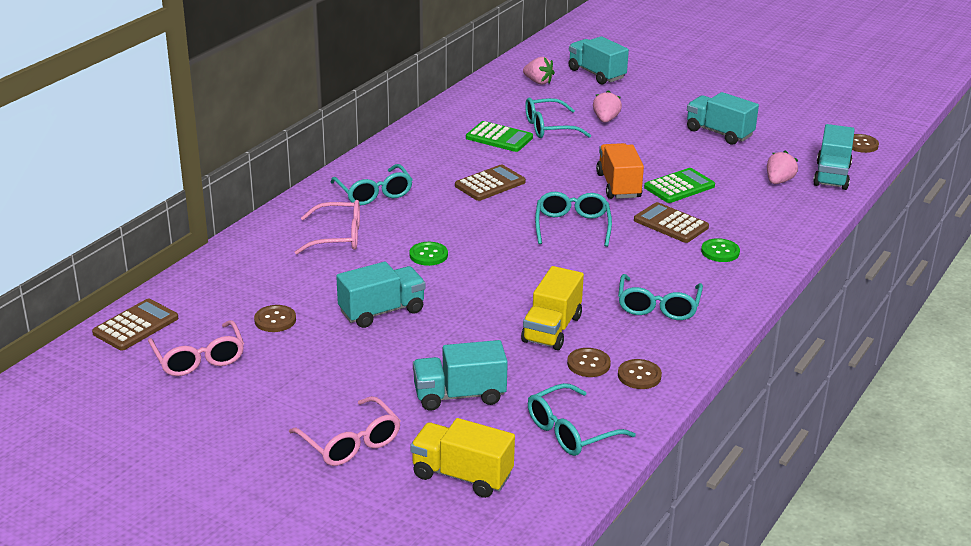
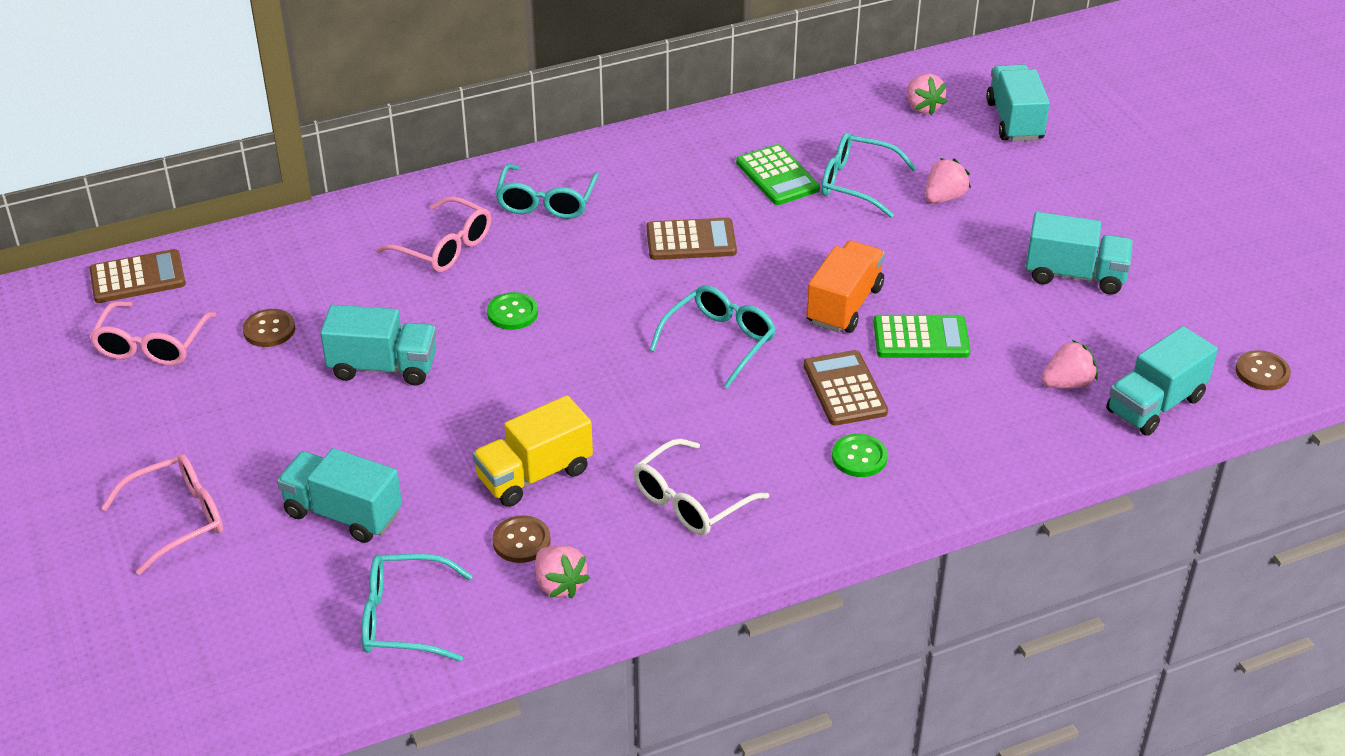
camera: 35 degrees right, 10 degrees up
(351, 443) = (178, 519): pink glasses -> pink glasses turned 120 degrees counterclockwise
(462, 475) = (237, 614): yellow truck -> none
(639, 376) = (559, 584): brown button -> pink strawberry
(658, 307) = (690, 501): turquoise glasses -> white glasses
(719, 133) = (1075, 275): turquoise truck -> turquoise truck turned 120 degrees clockwise

